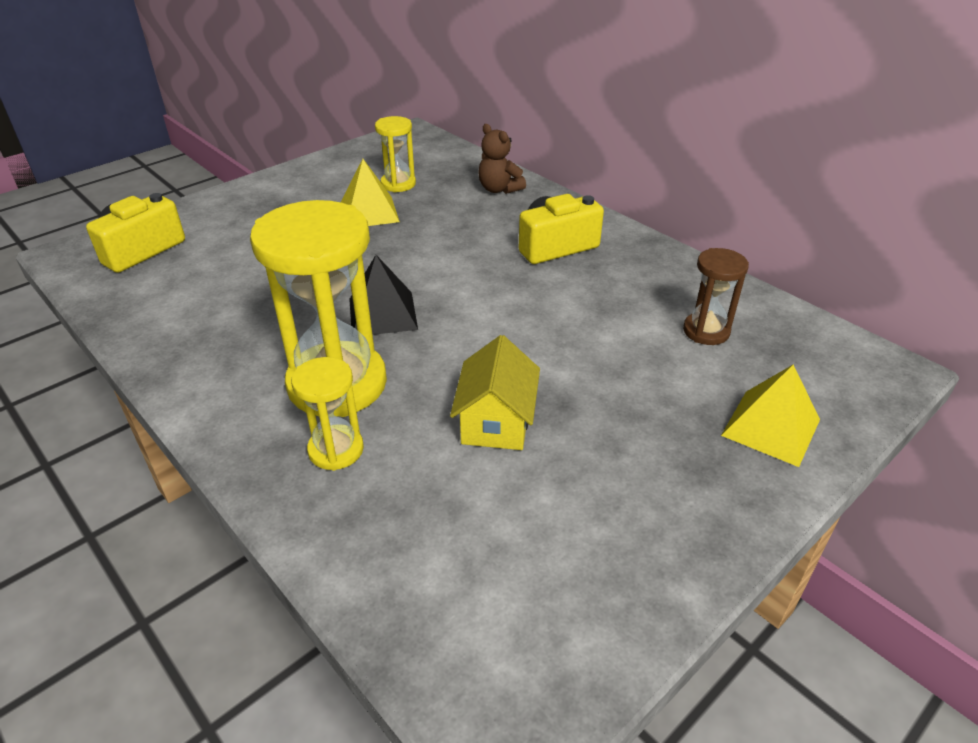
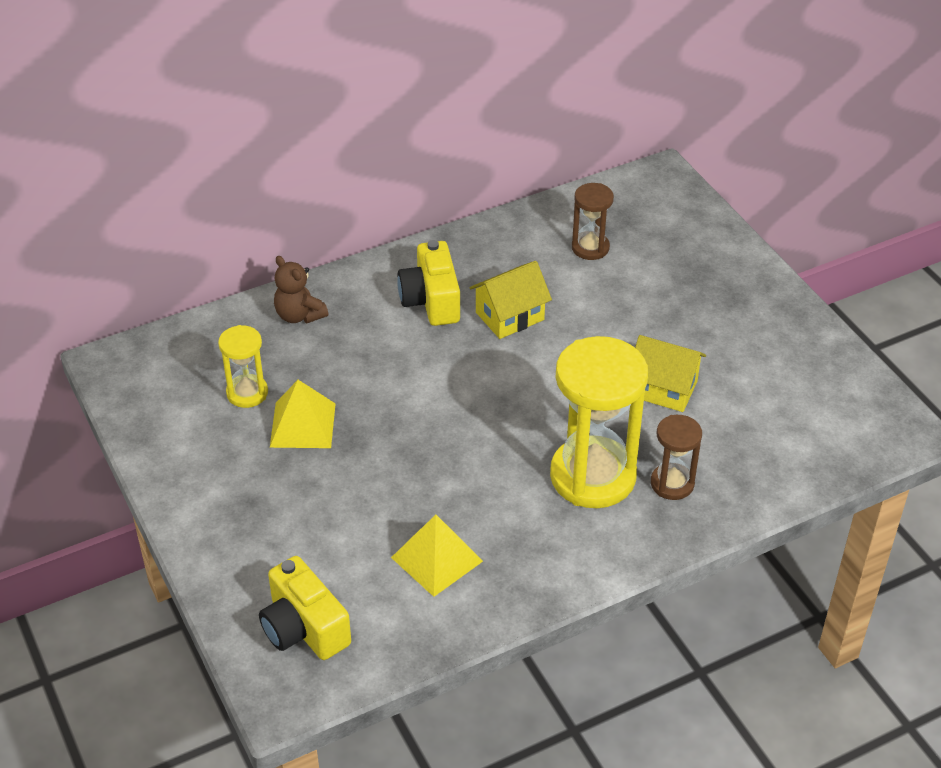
camera: 75 degrees left, 5 degrees up
(336, 450) = (672, 483): yellow hourglass -> brown hourglass
(383, 313) = (500, 436): black pyramid -> none
(499, 189) = (299, 315): brown teddy bear -> brown teddy bear turned 75 degrees clockwise
(559, 293) = (509, 316): none -> yellow house
(771, 427) = (704, 253): yellow pyramid -> yellow pyramid (437, 559)

